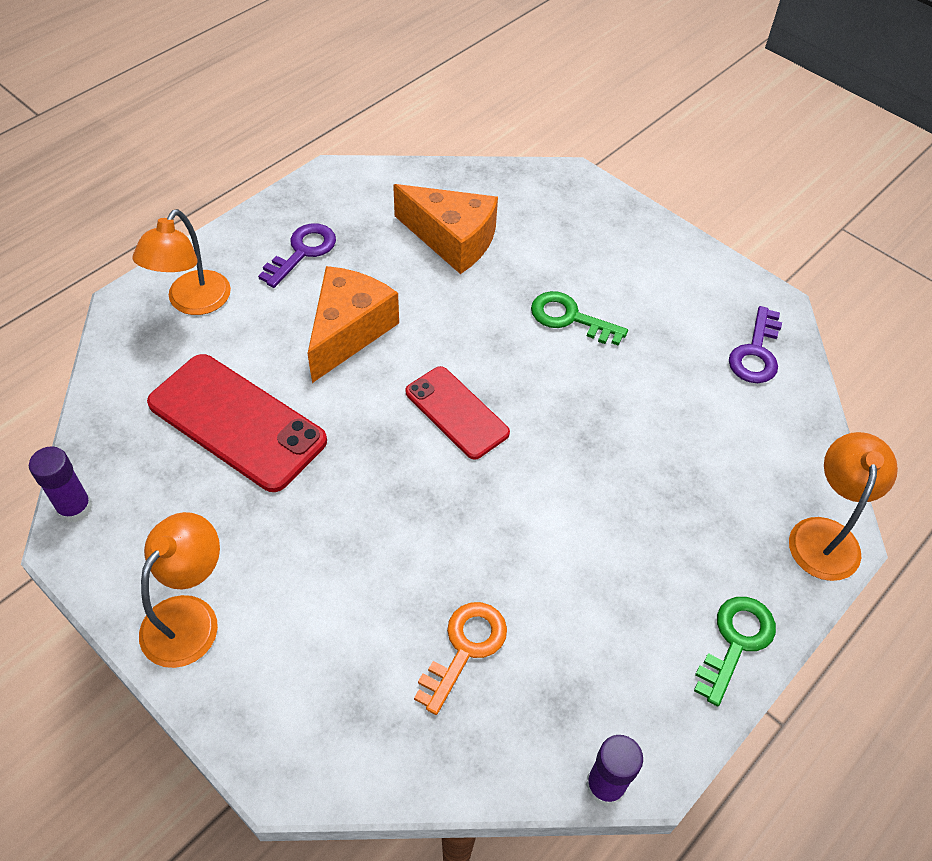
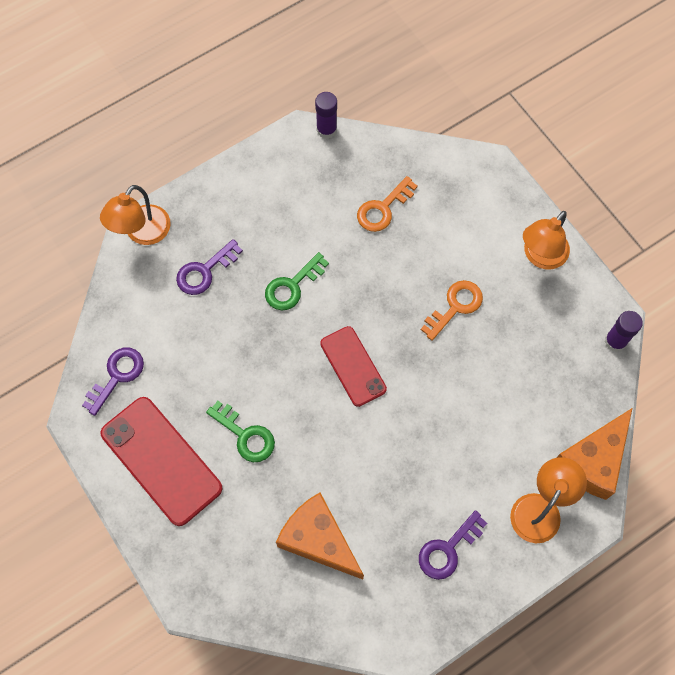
camera: 165 degrees left, 15 degrees up
(237, 422) = (508, 388): red phone -> red phone (161, 461)
(323, 514) = (455, 306): none -> orange key
(349, 331) = (420, 455): orange cheese -> orange cheese (592, 461)
(707, 497) = (204, 271): none -> purple key
(736, 641) = (227, 183): green key -> green key (292, 286)

